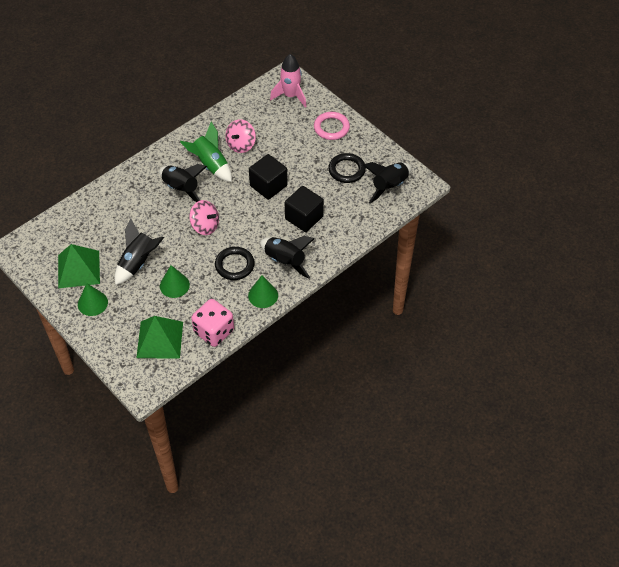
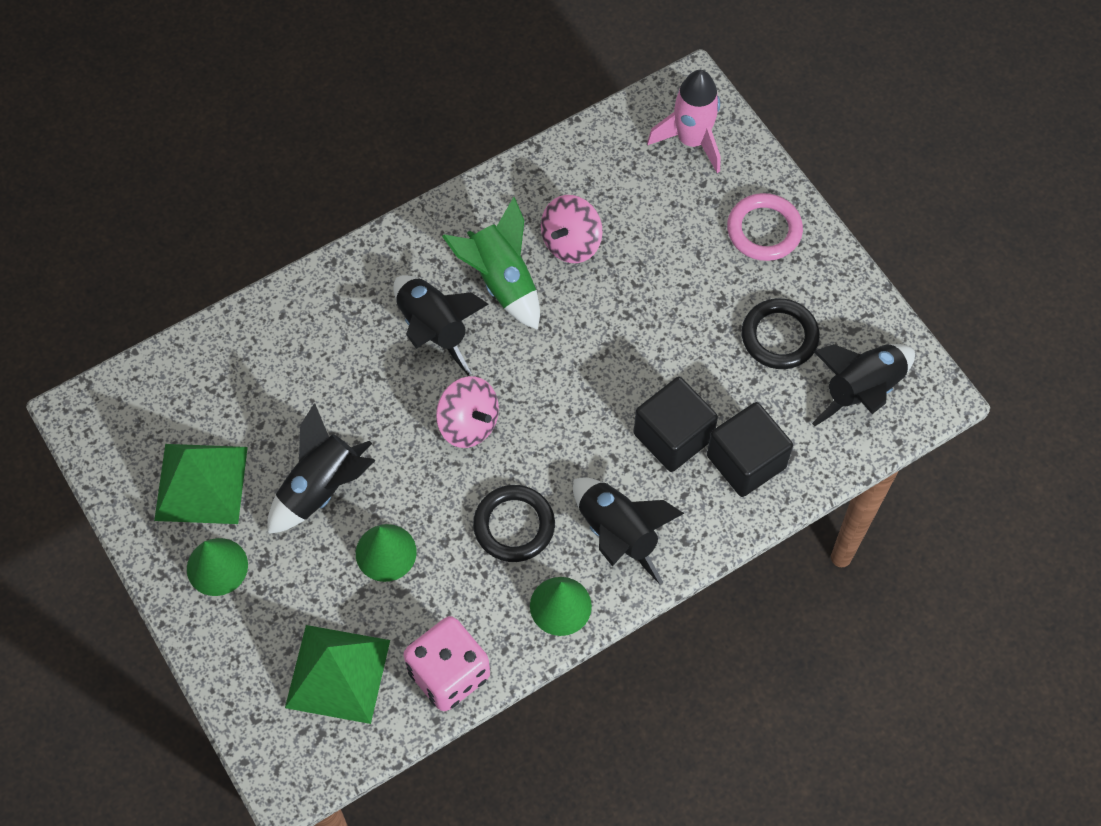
camera: 10 degrees right, 10 degrees up
(268, 186) = (612, 349): black cube -> black cube (746, 461)

